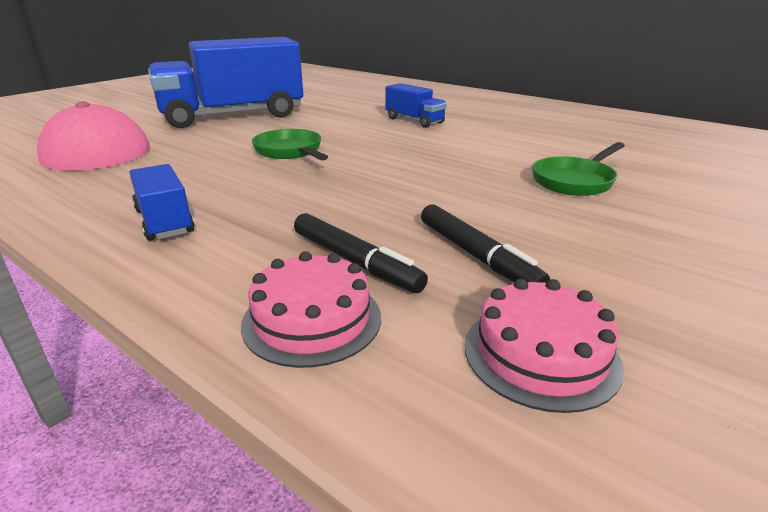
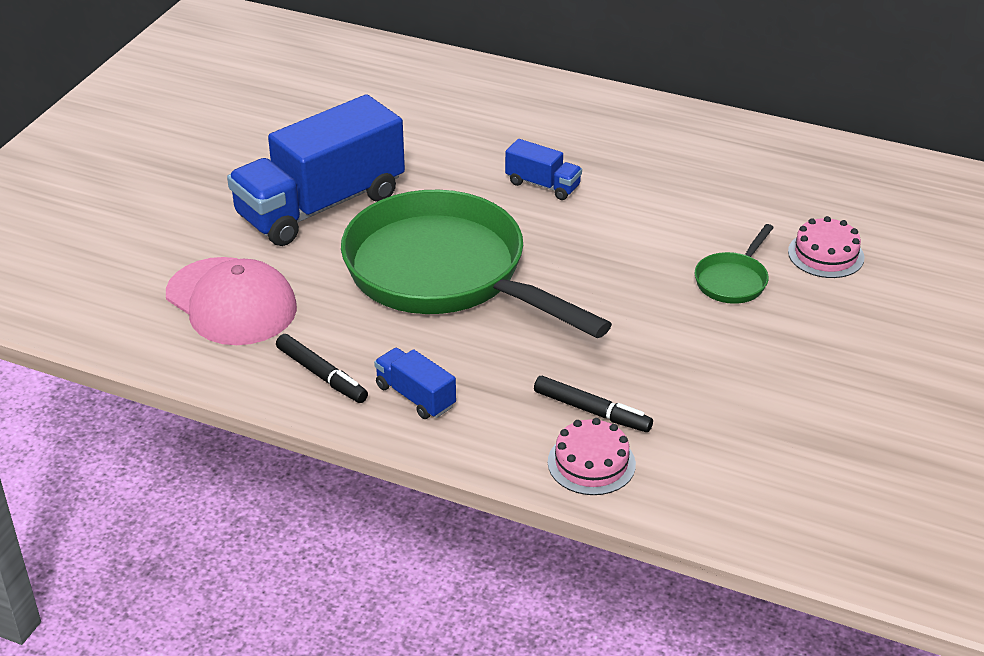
camera: 15 degrees left, 10 degrees up
(290, 151) = (445, 274): green pan -> green pan, size x2.49
(476, 256) = (674, 390): black marker -> black marker (321, 375)
(541, 354) = (731, 460): pink cake -> pink cake (826, 254)

